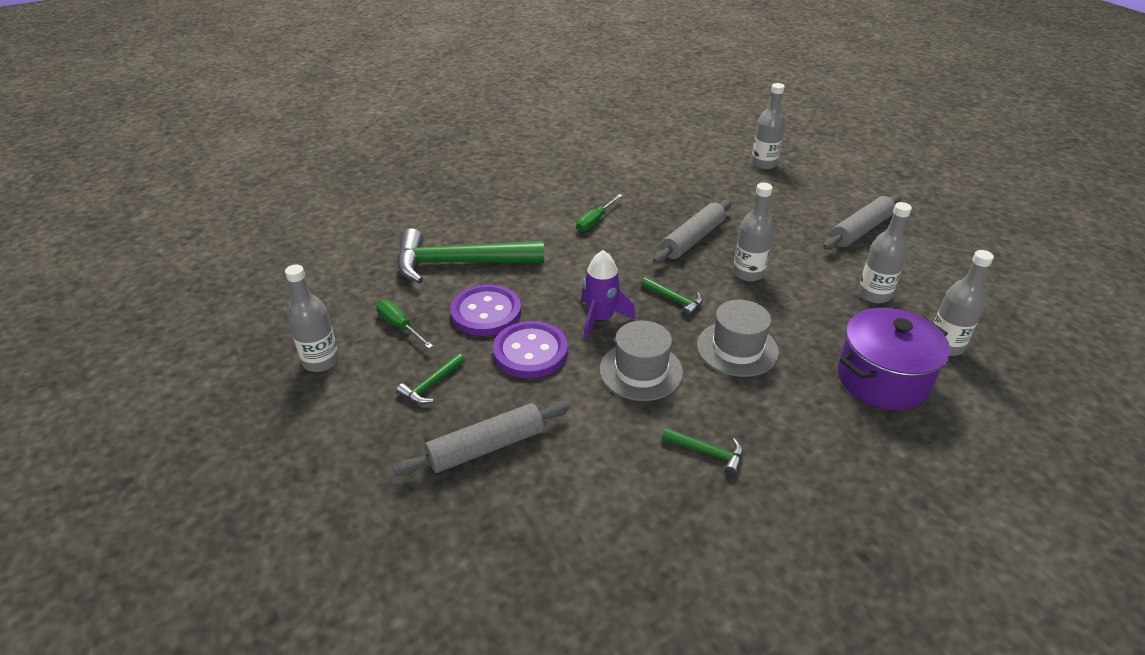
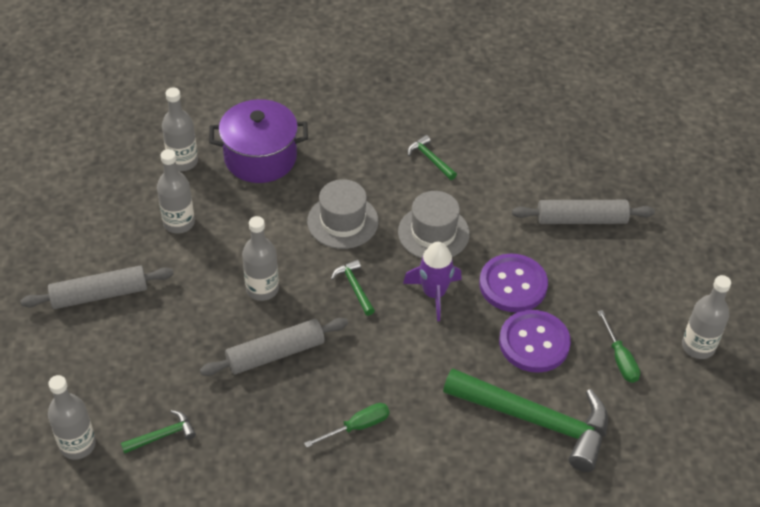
camera: 155 degrees left, 10 degrees up
(431, 385) = (607, 285): green hammer -> green hammer (162, 435)

